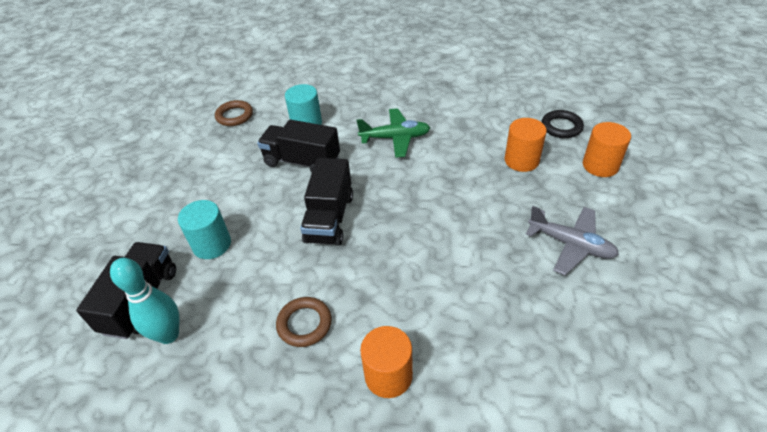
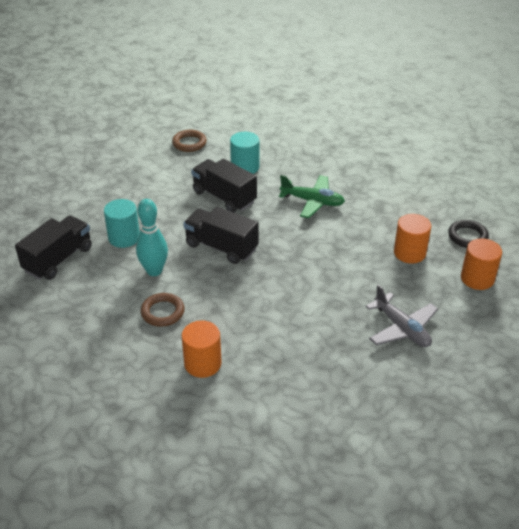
camera: 20 degrees right, 5 degrees down
(168, 335) = (67, 287): turquoise bowling pin -> turquoise bowling pin (154, 271)
(329, 218) = (221, 247): black truck -> black truck turned 90 degrees clockwise

